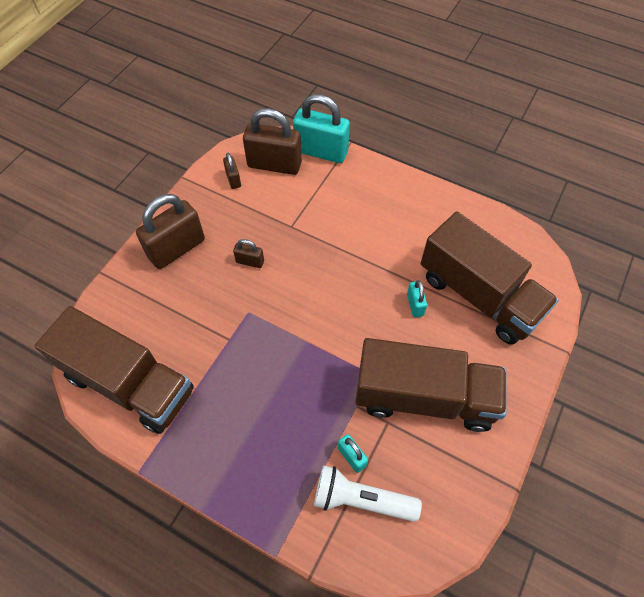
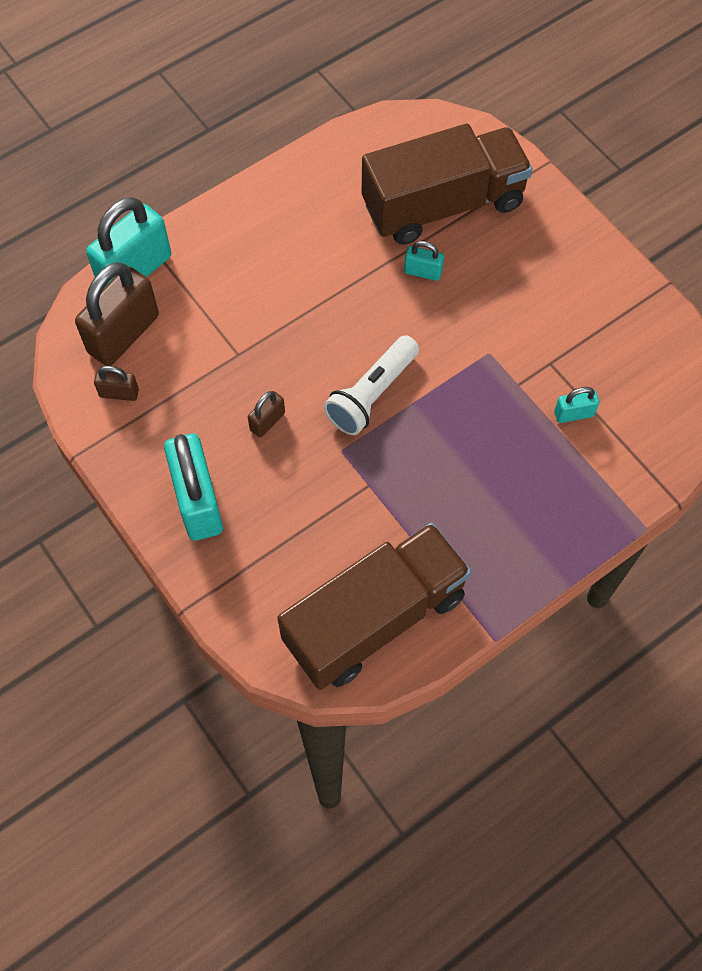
camera: 65 degrees left, 5 degrees up
(177, 248) = (197, 502): brown padlock -> turquoise padlock
(361, 499) = (623, 424): white flashlight -> white flashlight (372, 394)
(424, 397) = (538, 315): brown truck -> none

